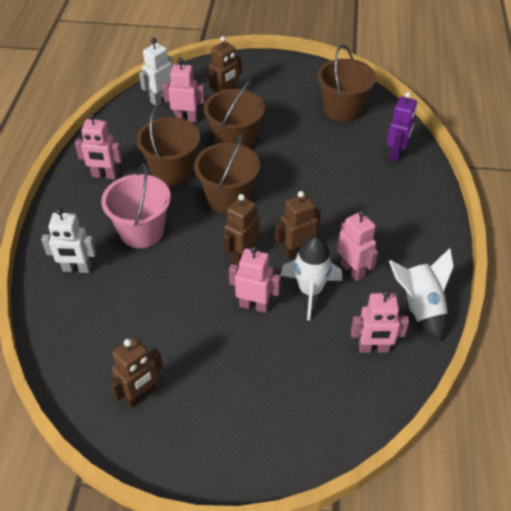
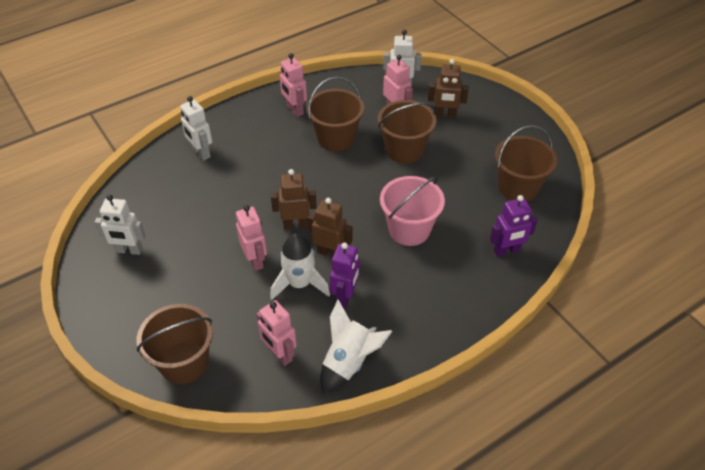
camera: 50 degrees right, 0 degrees up
(141, 395) = (129, 250): brown robot -> white robot
(142, 231) = (264, 161): pink bucket -> pink bucket (409, 229)
(228, 198) = (342, 183): brown bucket -> brown bucket (184, 362)
(352, 270) = (345, 297): pink robot -> purple robot

